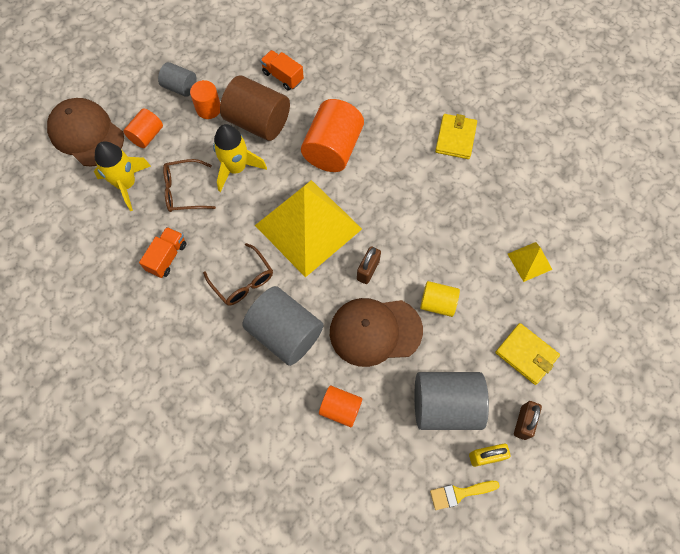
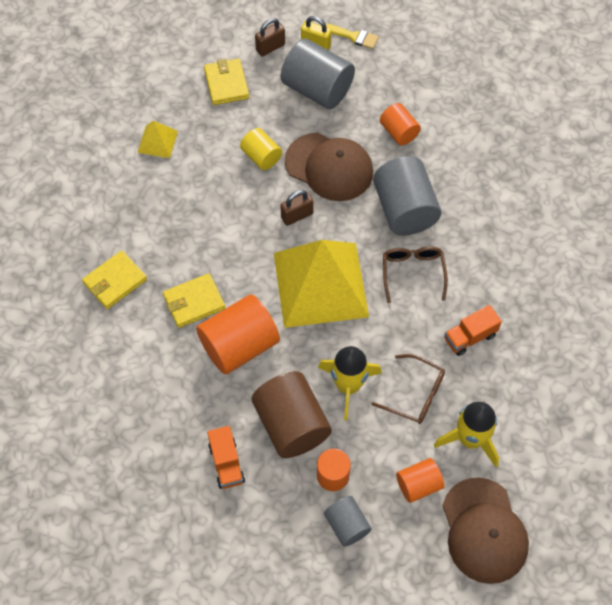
camera: 145 degrees left, 5 degrees down
(388, 158) = (194, 302): none -> yellow wallet

